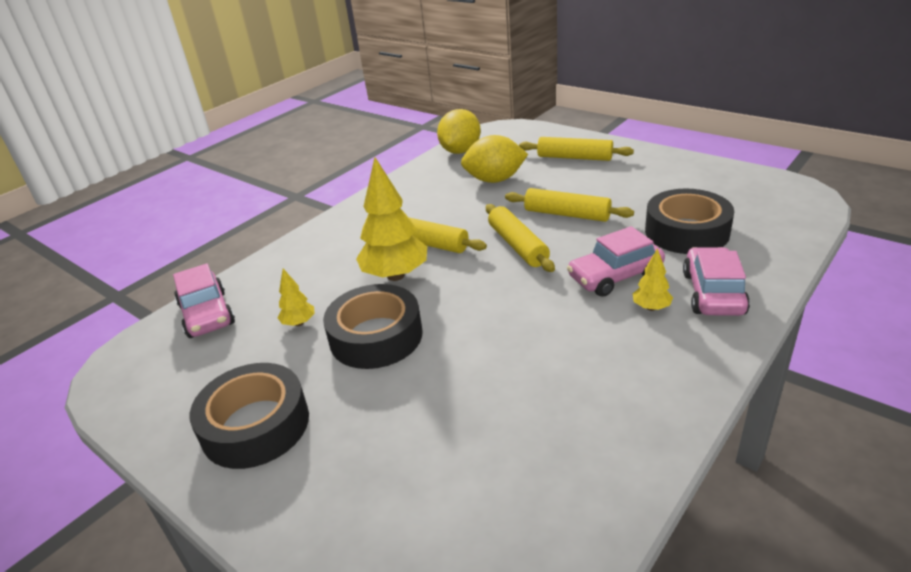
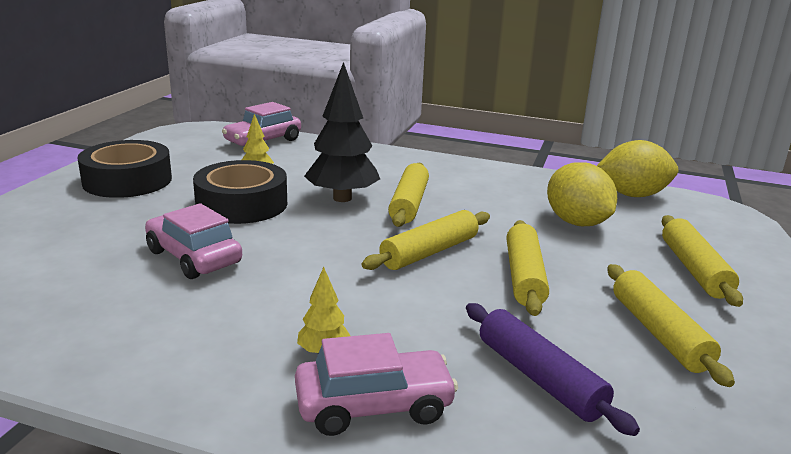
camera: 65 degrees right, 10 degrees down
(396, 275) = (342, 198): yellow tree -> black tree
(615, 276) = (388, 321): pink car -> pink car (193, 257)
(644, 185) = (659, 333): none -> yellow rolling pin
(686, 232) = (539, 378): black tape -> purple rolling pin

